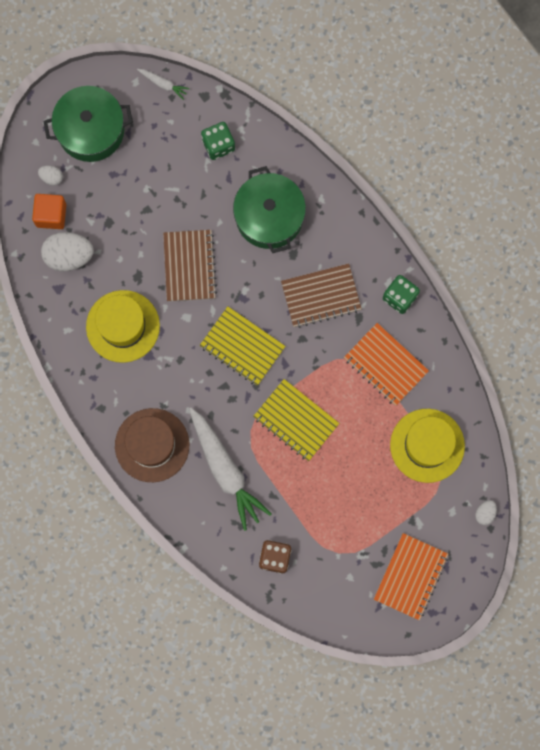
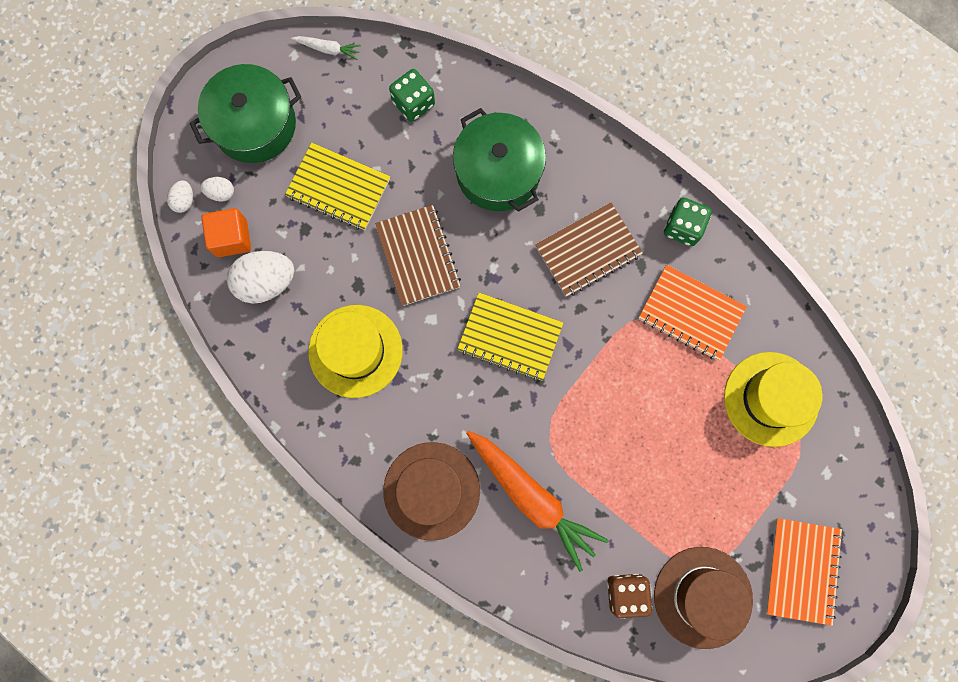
camera: 15 degrees left, 0 degrees up
(225, 470) = (532, 497): white carrot -> orange carrot
(296, 420) = (601, 411): yellow notebook -> yellow notebook (338, 188)
(331, 575) = (703, 597): none -> brown hat
(485, 513) = (867, 464): white egg -> white egg (184, 201)

